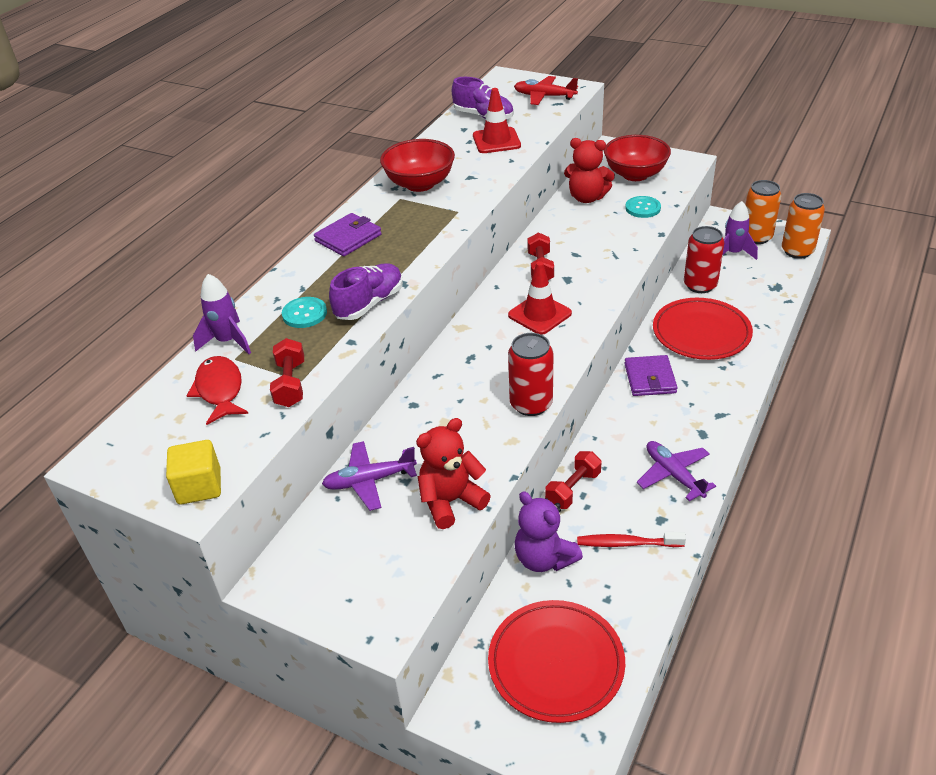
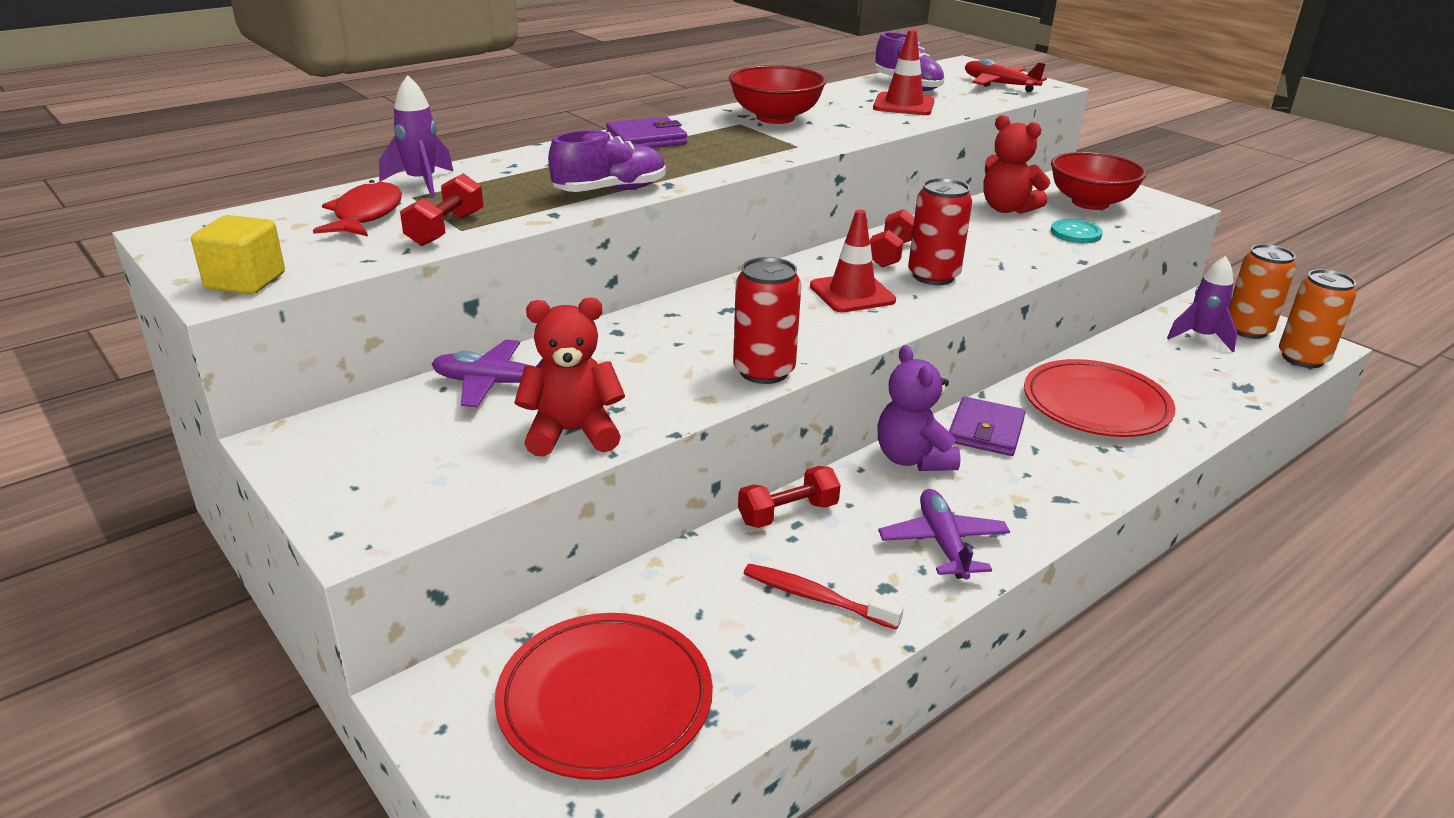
camera: 20 degrees right, 10 degrees down
(304, 314) = (529, 182): turquoise button -> none
(544, 558) = (688, 575): purple teddy bear -> purple teddy bear (912, 459)
(700, 285) = (1129, 357): red can -> red can (933, 276)

